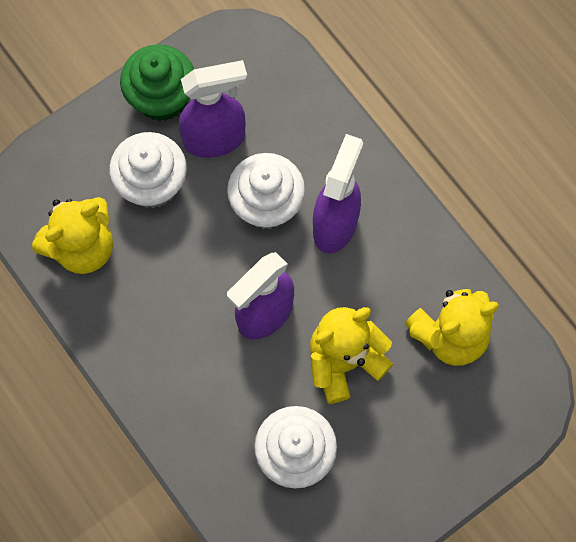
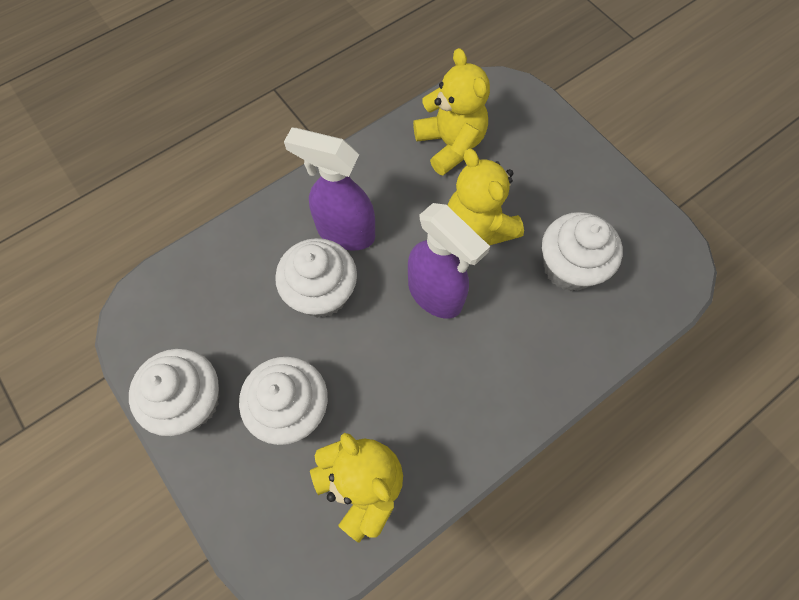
camera: 90 degrees left, 5 degrees down
(162, 98) = (191, 401): green cupcake -> white cupcake
(215, 139) = (246, 343): purple spray bottle -> none

